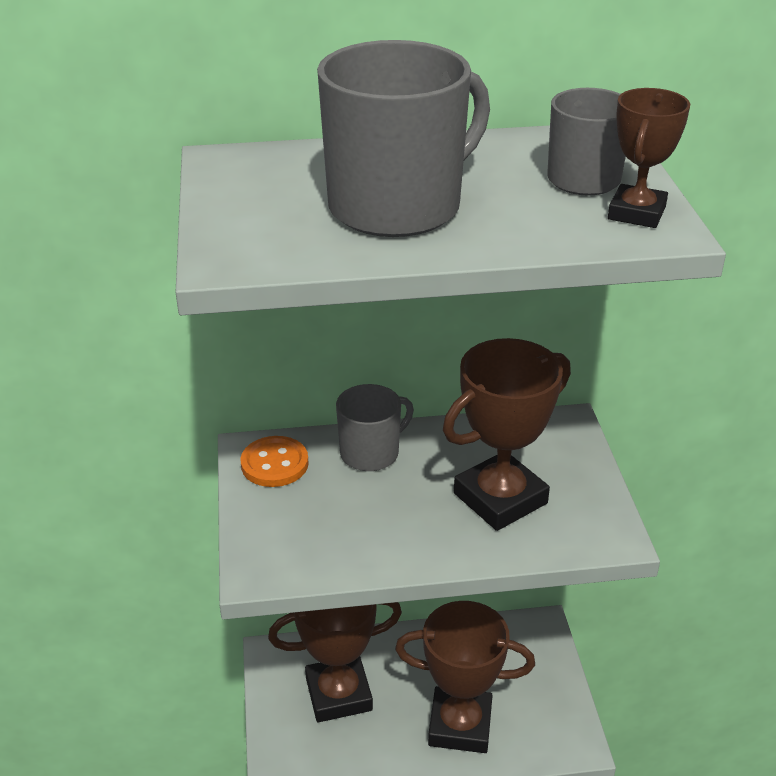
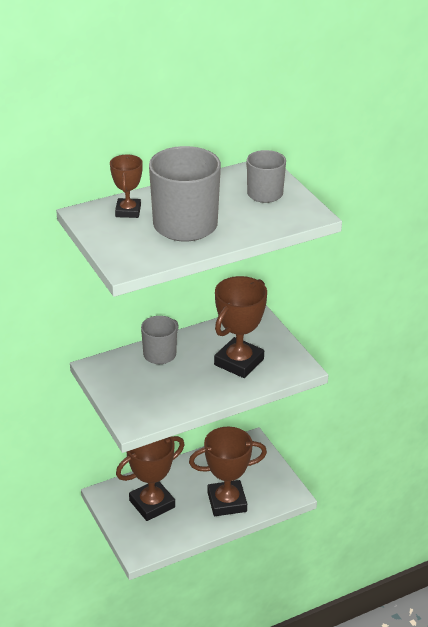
camera: 20 degrees left, 0 degrees up
(274, 464) = (111, 371): orange button -> none
(637, 213) = (296, 207): brown trophy -> brown trophy (128, 211)

